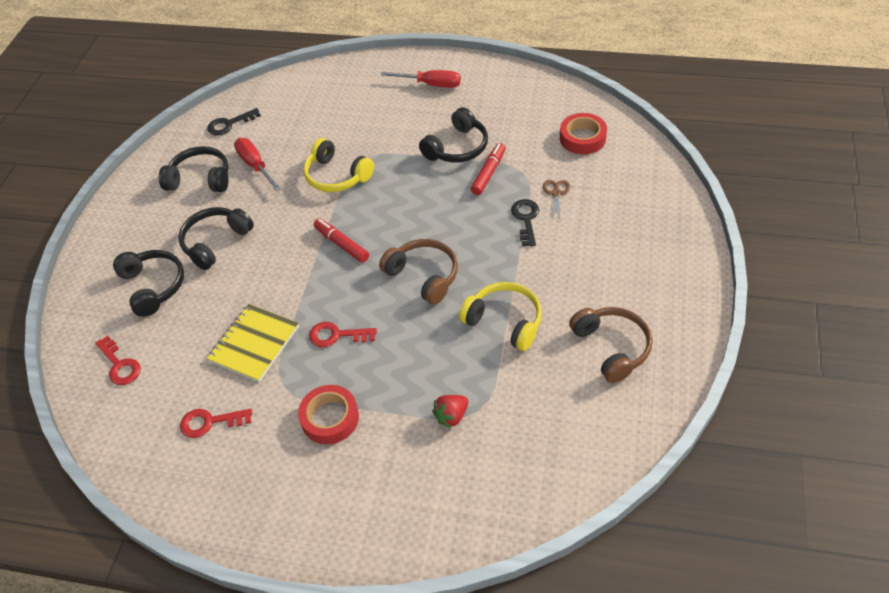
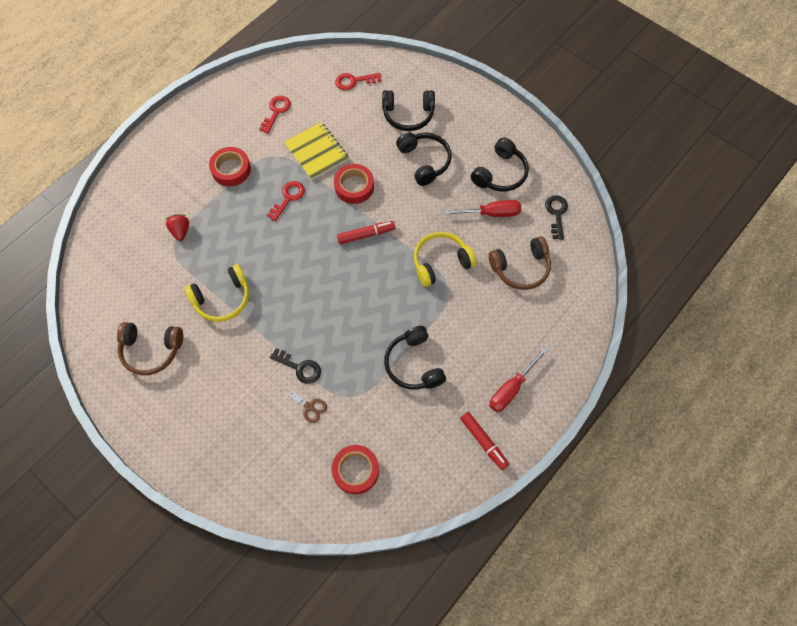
camera: 115 degrees right, 15 degrees up
(285, 284) = (354, 186): none -> red tape
(423, 276) = (298, 271): brown headphones -> brown headphones (521, 268)
(488, 173) = (367, 370): red marker -> red marker (483, 441)

